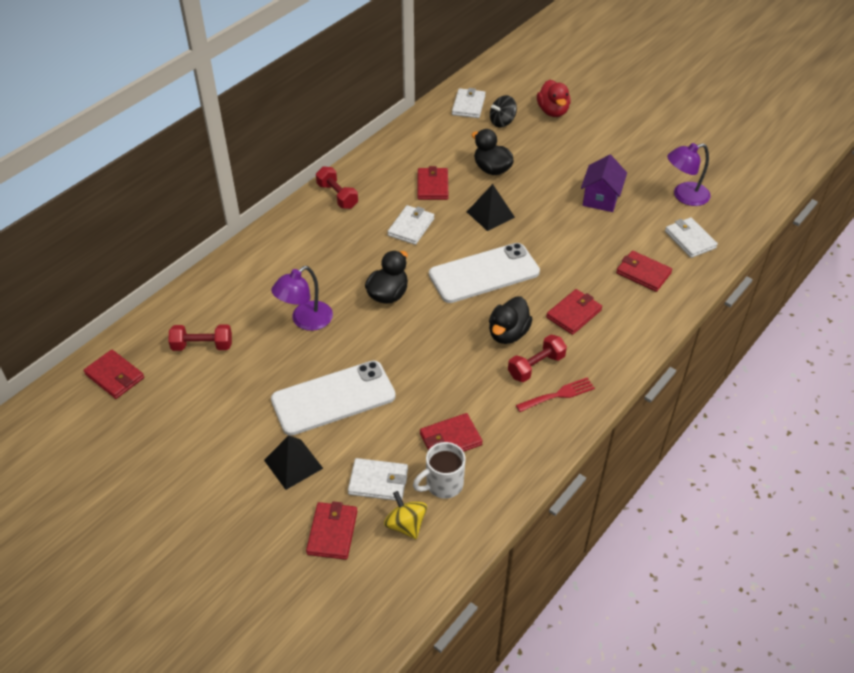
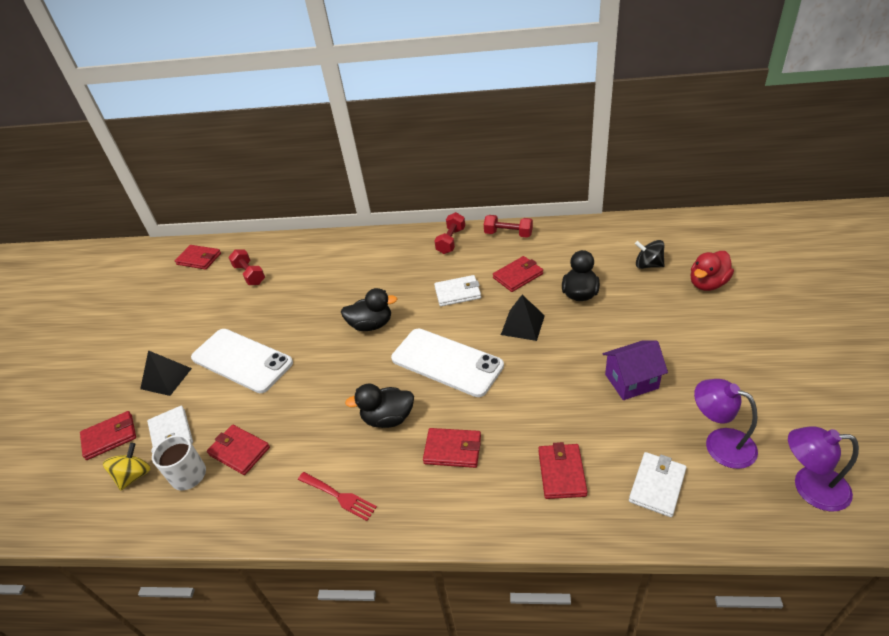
camera: 60 degrees right, 5 degrees down
(114, 376) = (199, 259): red wallet -> red wallet turned 75 degrees counterclockwise
(305, 321) = (308, 302): purple lamp -> purple lamp (809, 487)
(468, 105) = (641, 237): white wallet -> none
(536, 366) = (363, 460): red dumbbell -> red dumbbell (508, 234)

